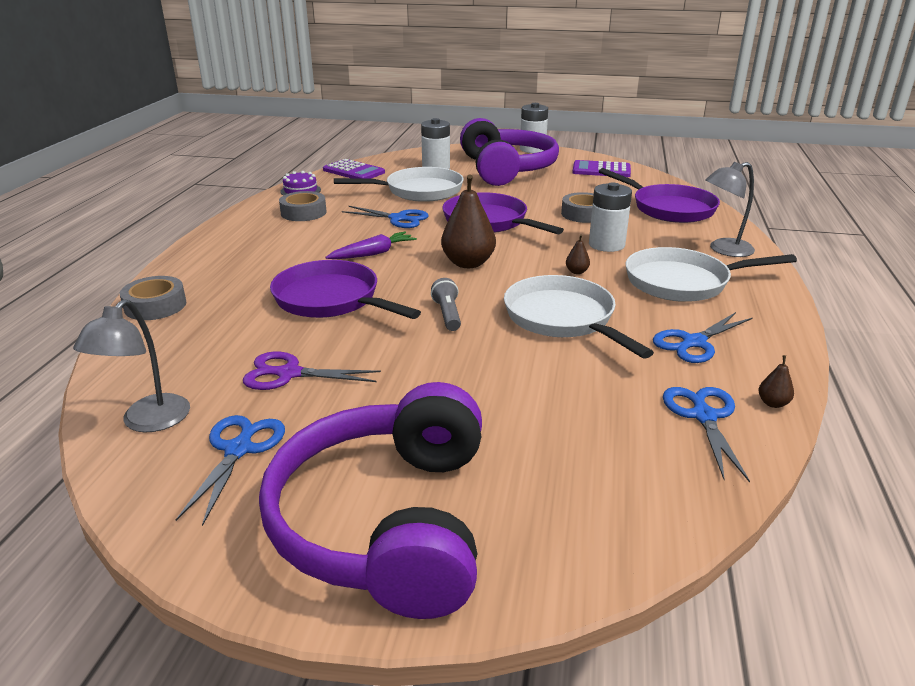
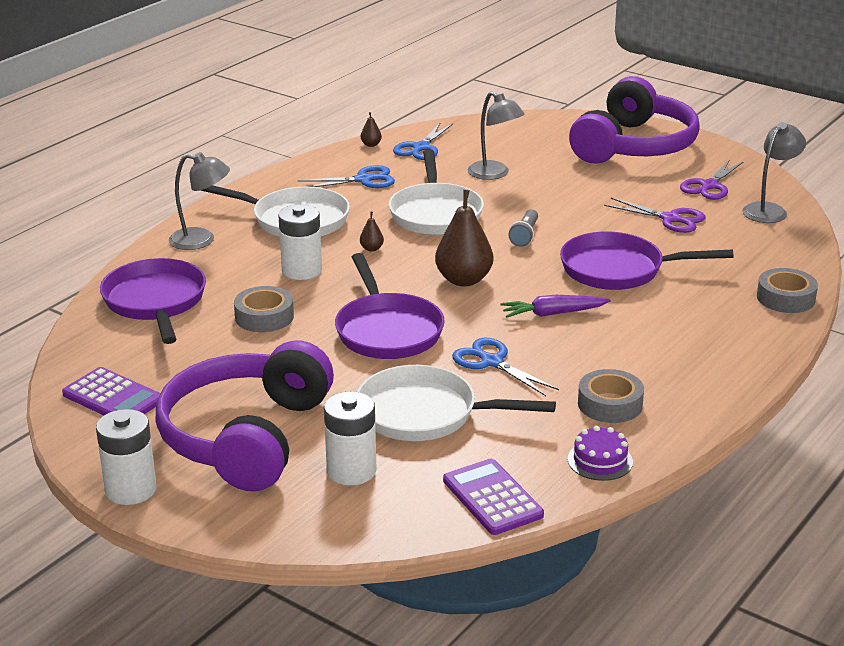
camera: 155 degrees left, 0 degrees up
(238, 450) = (709, 186): blue scissors -> purple scissors
(331, 299) = (618, 270): purple pan -> purple pan turned 120 degrees clockwise
(556, 392) = (494, 174): none -> grey lamp

